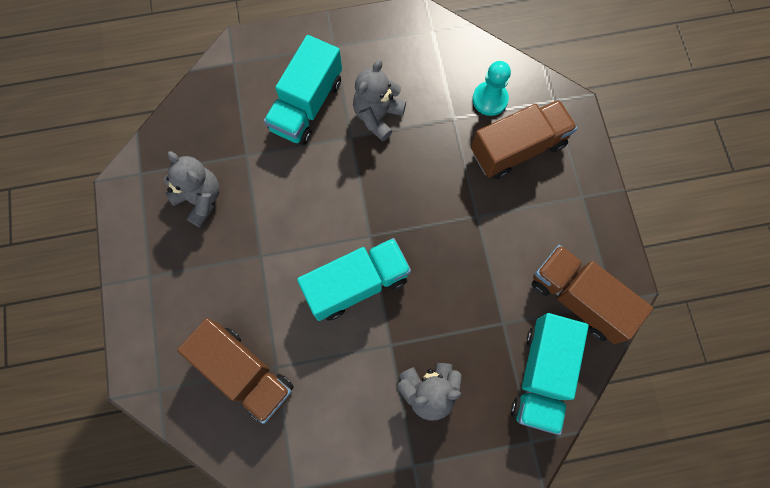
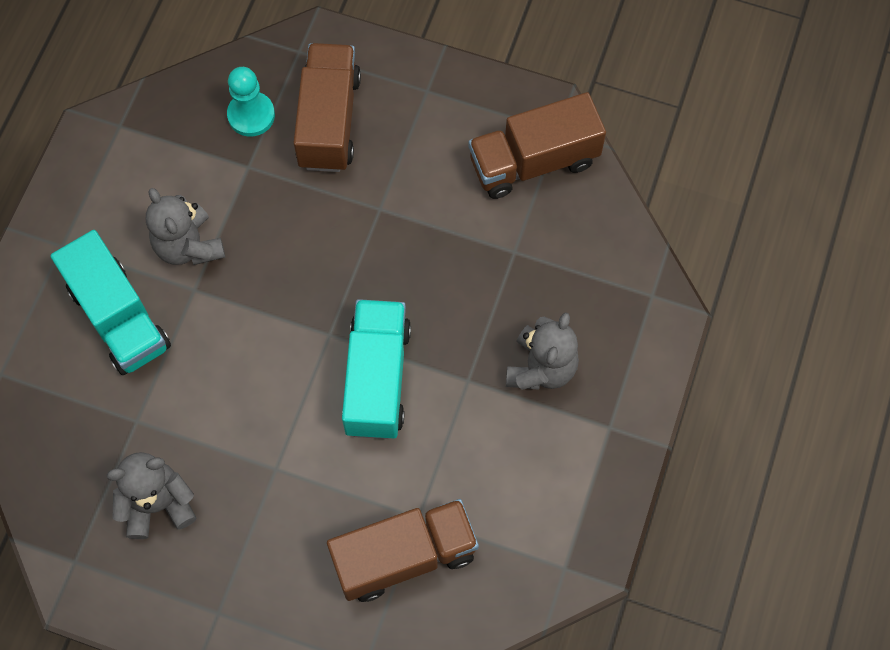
camera: 60 degrees left, 5 degrees down
(541, 375) = (591, 246): turquoise truck -> none

